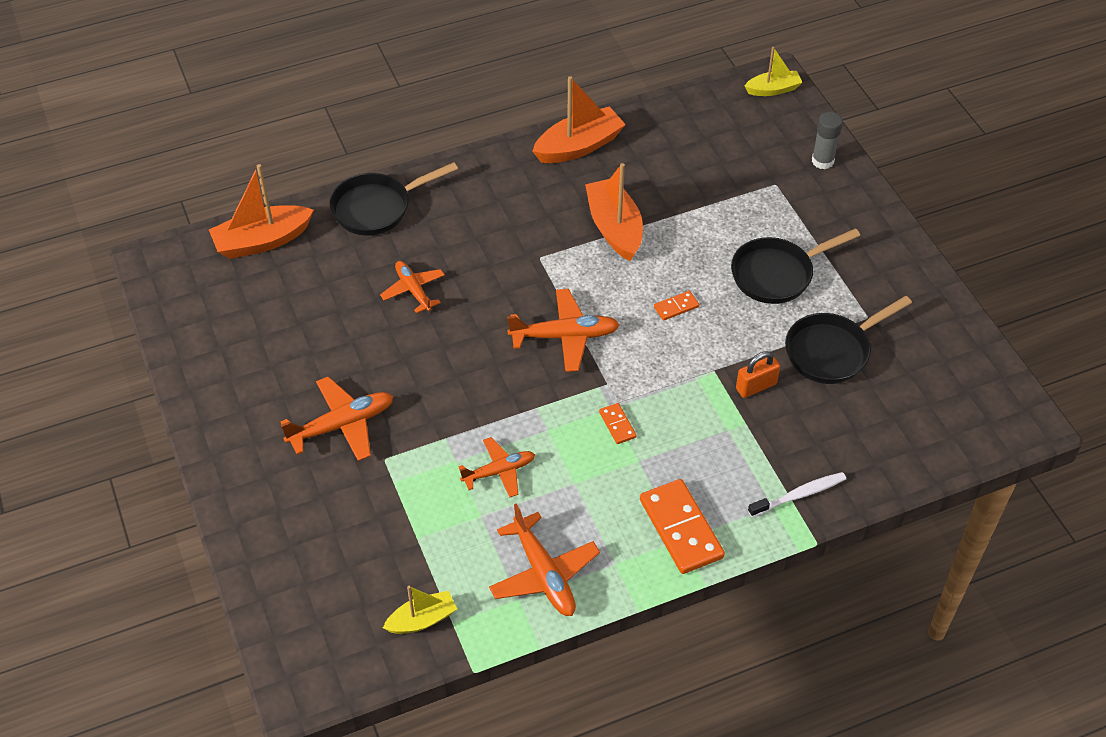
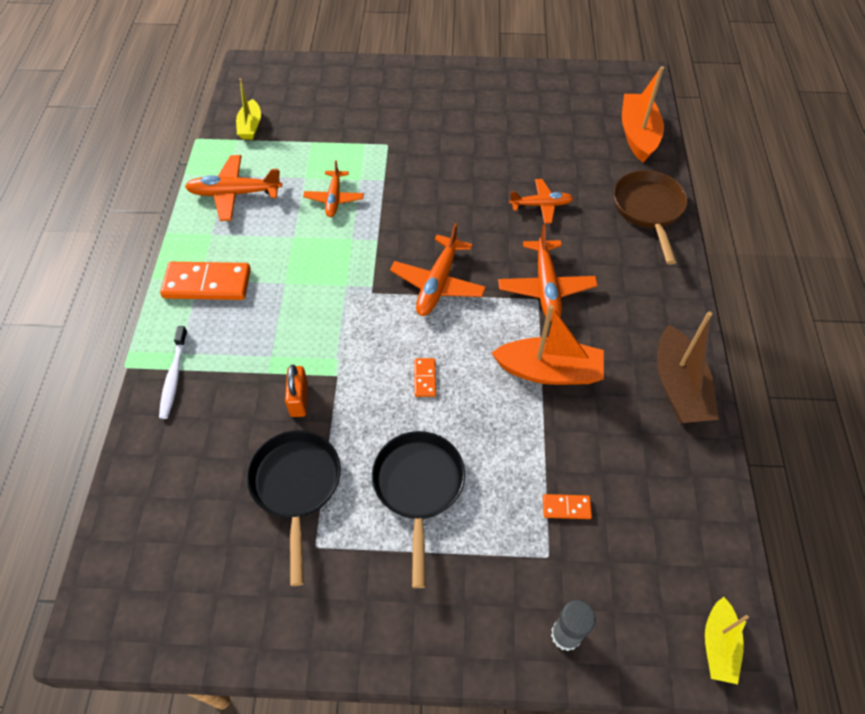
camera: 115 degrees right, 5 degrees up
(342, 425) = (430, 131): orange plane -> orange plane (546, 287)
(377, 208) = (648, 210): black pan -> brown pan
(579, 146) = (679, 387): orange boat -> brown boat
(617, 425) = (327, 283): orange domino -> orange domino (566, 507)

